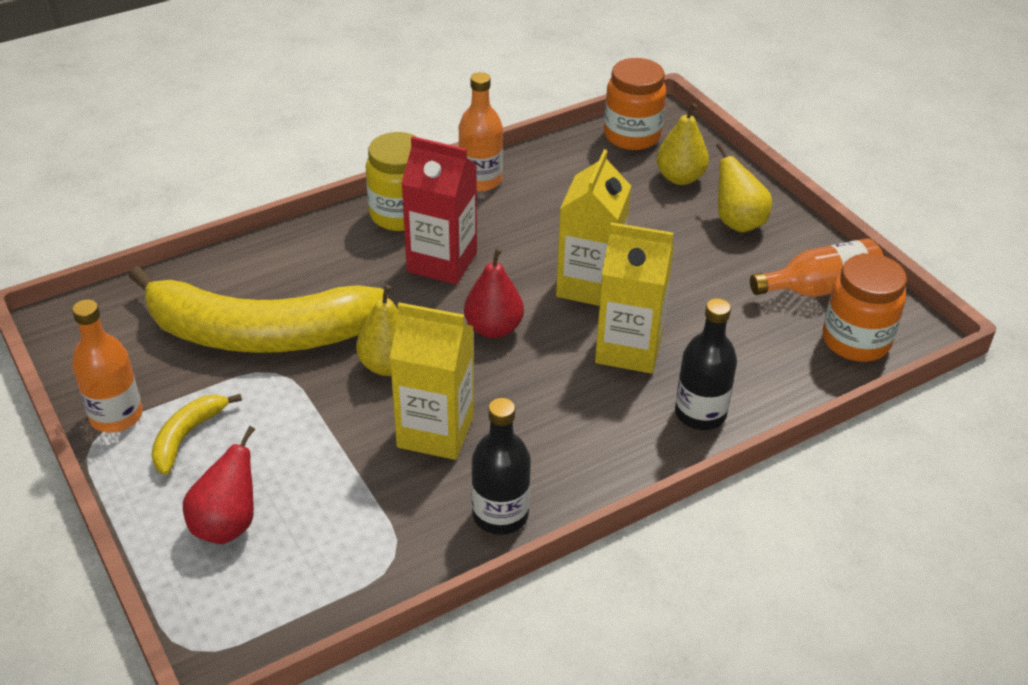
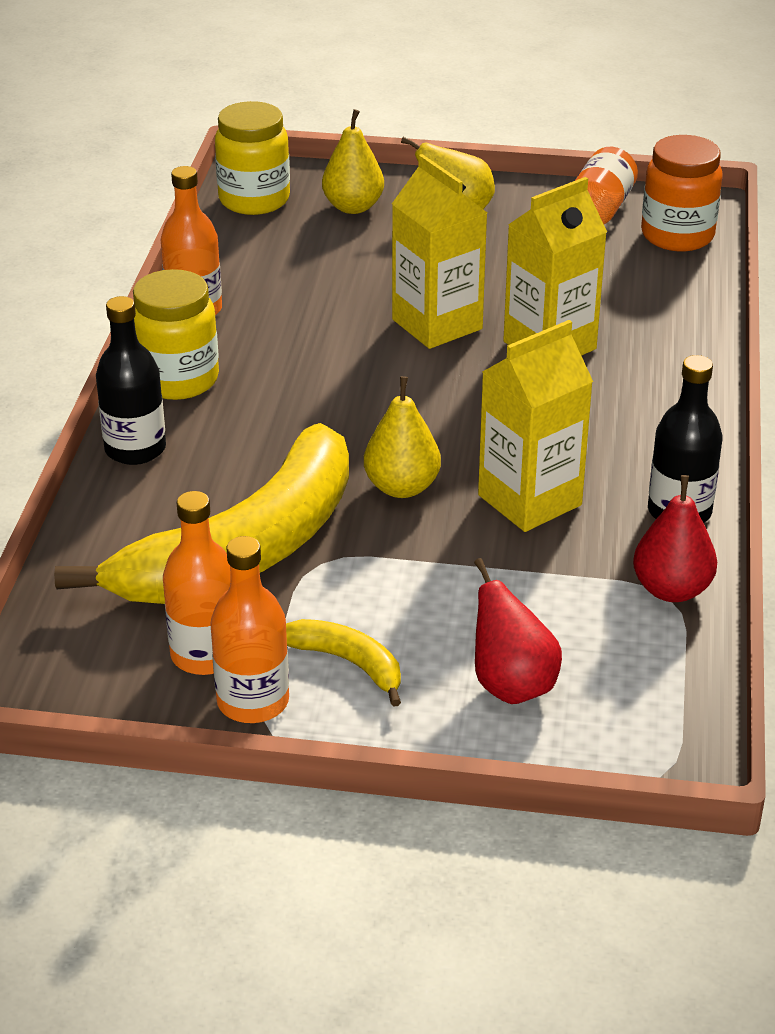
camera: 50 degrees left, 5 degrees down
(144, 372) = (205, 654): none -> orange bottle
(186, 436) = (348, 662): yellow banana -> yellow banana turned 150 degrees clockwise
(442, 262) = (289, 388): red carton -> none
(493, 328) = (428, 403): red pear -> red pear (671, 590)
(632, 136) = (254, 200): orange jar -> yellow jar
(700, 413) = (674, 350): black bottle -> black bottle (135, 449)

